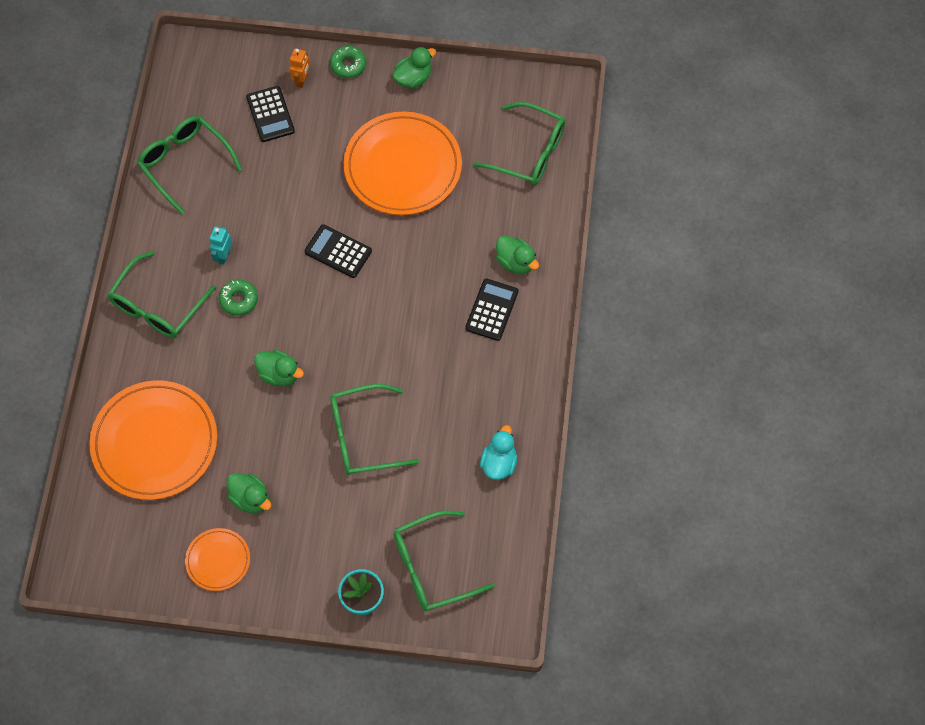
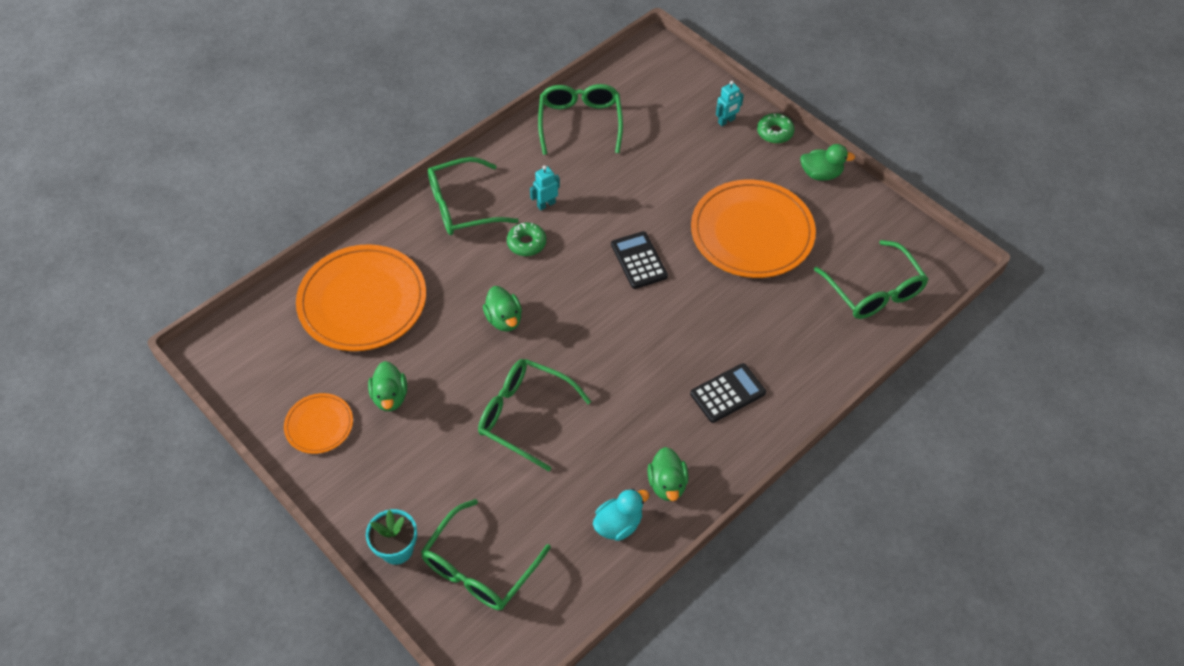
camera: 40 degrees right, 10 degrees down
(270, 114) = (678, 129): black calculator -> none
(302, 80) = (726, 121): orange robot -> turquoise robot
(432, 567) = (479, 568): green glasses -> green glasses turned 75 degrees counterclockwise
(515, 262) = (784, 370): green duck -> green duck (667, 484)

